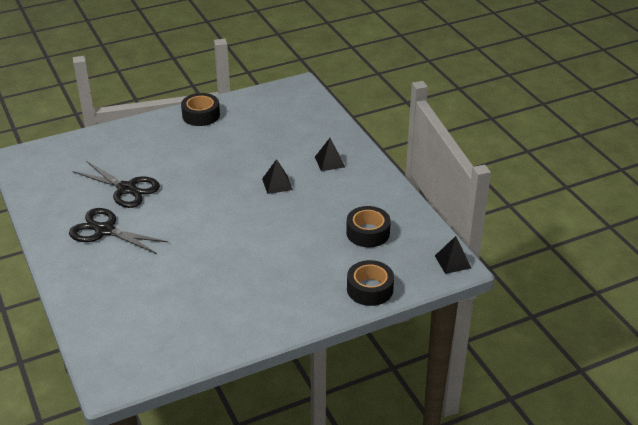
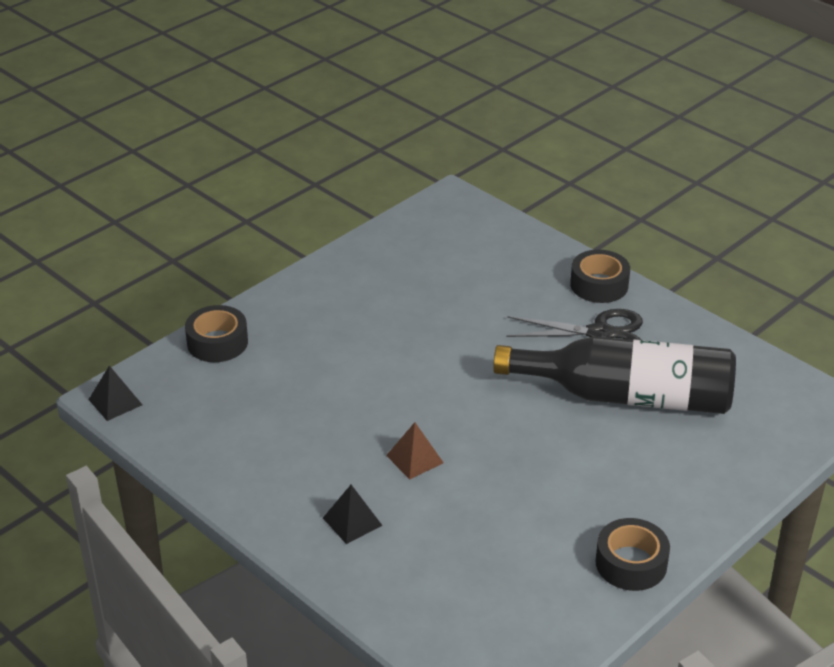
camera: 160 degrees right, 0 degrees up
(126, 189) = (627, 396): black scissors -> black bottle
(277, 184) = (415, 459): black pyramid -> brown pyramid
(368, 233) = (245, 415): black tape -> black tape (599, 285)

